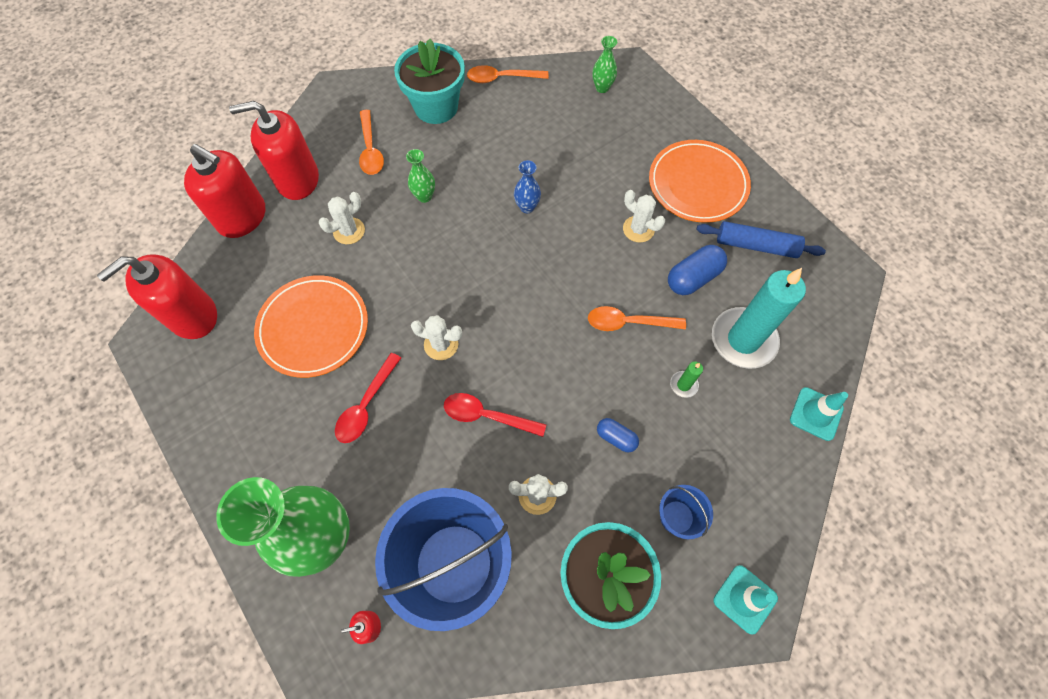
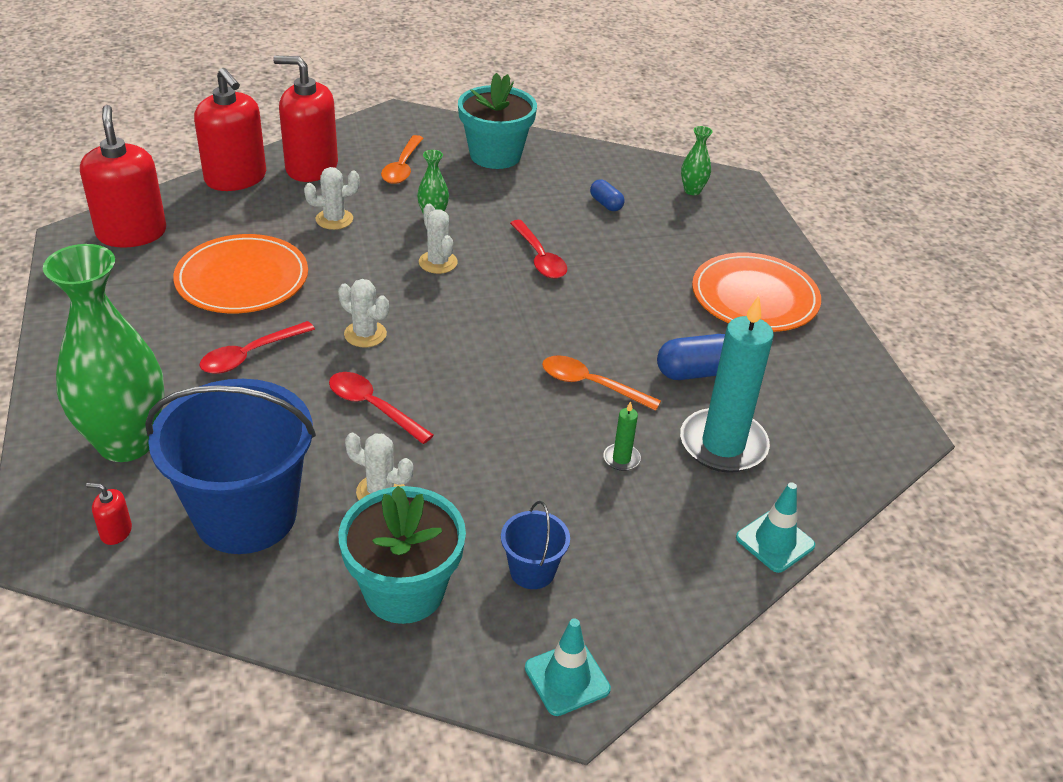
camera: 20 degrees right, 25 degrees down
(193, 316) = (131, 233): red soap dispenser -> red soap dispenser turned 90 degrees clockwise
(502, 78) = (583, 153): orange spoon -> none
(527, 207) = (539, 257): blue vase -> red spoon
(616, 437) = (507, 476): blue capsule -> blue capsule (606, 204)
(638, 229) = (657, 313): white cactus -> white cactus (438, 262)
(756, 245) = (794, 369): blue rolling pin -> none

